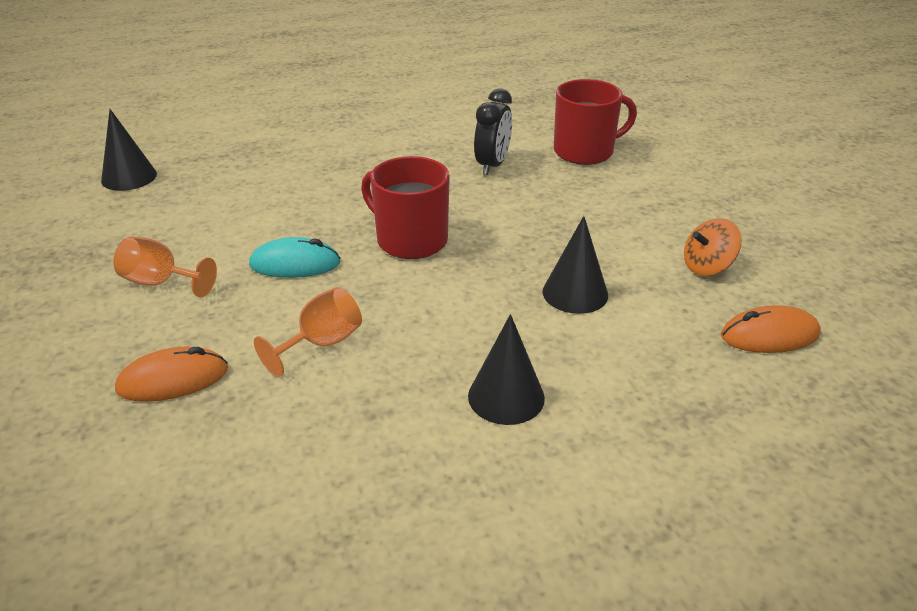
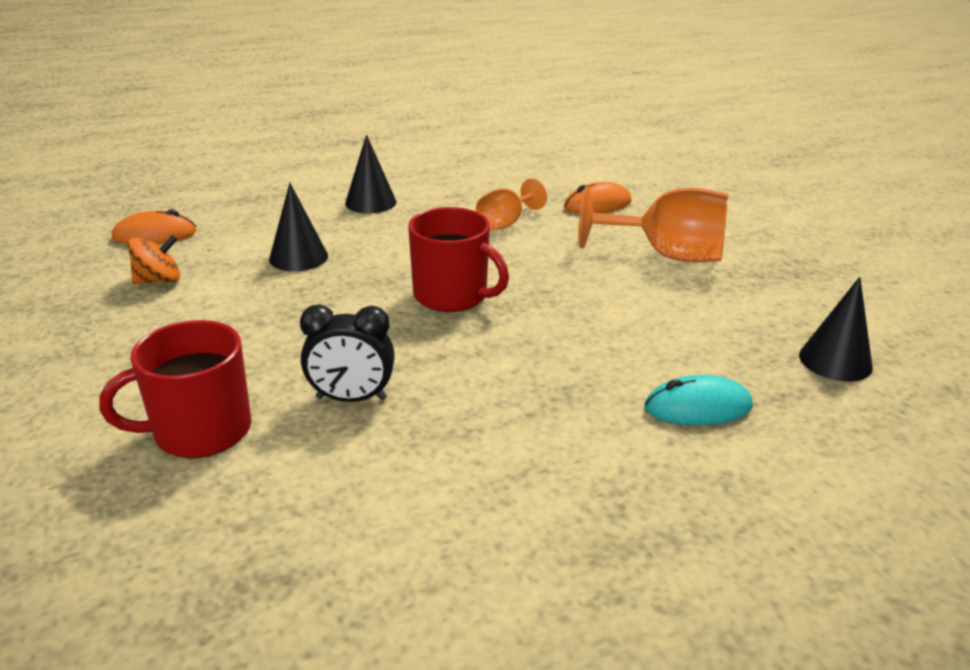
camera: 175 degrees right, 5 degrees down
(160, 282) = (667, 255): orange goblet -> orange goblet, size x1.75
(295, 264) = (558, 272): turquoise mouse -> turquoise mouse (698, 407)
(492, 165) = (351, 398): black clock -> black clock turned 105 degrees counterclockwise

